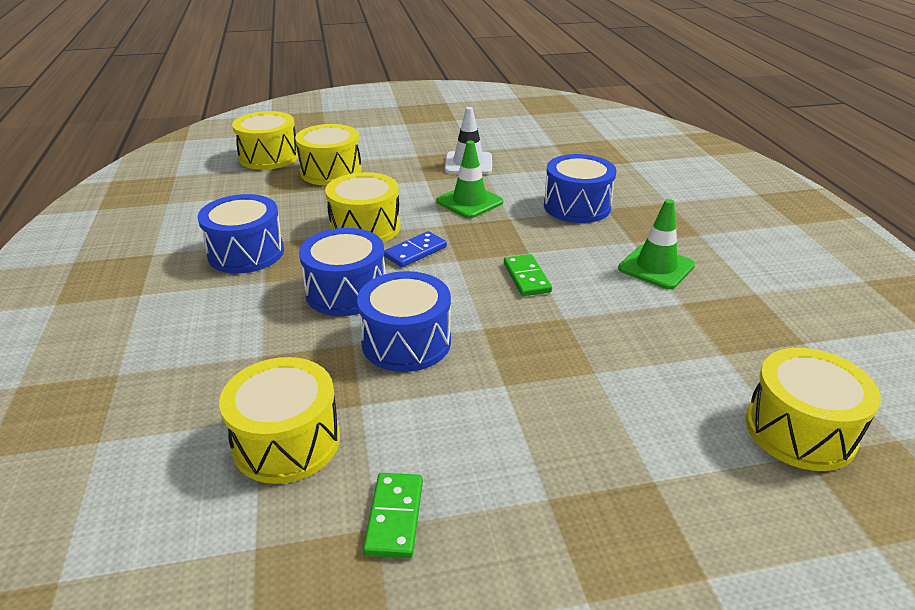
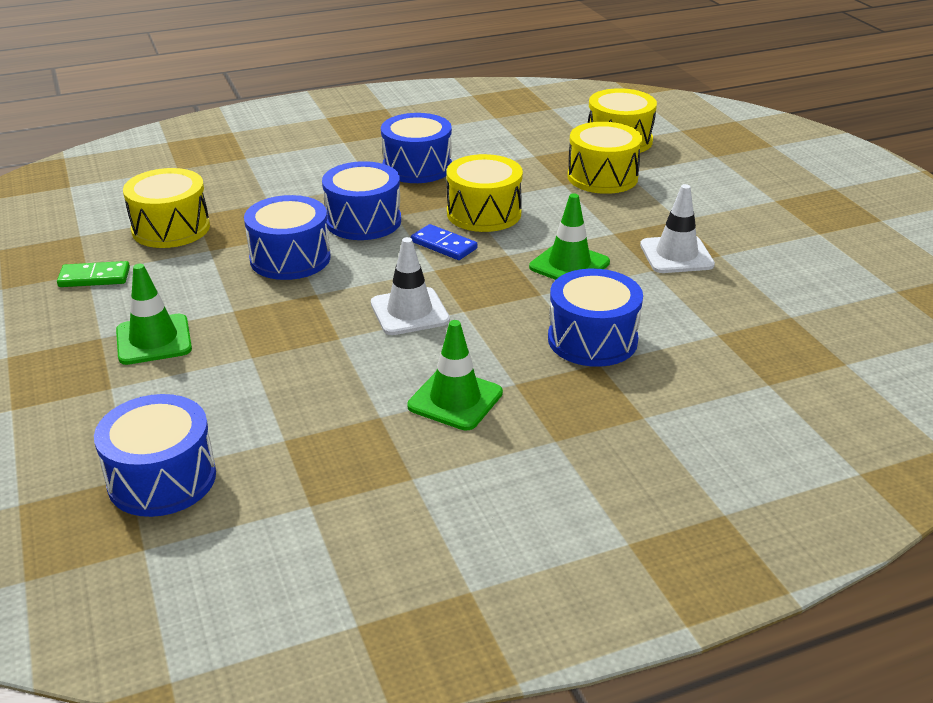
camera: 80 degrees right, 0 degrees up
(527, 277) = (409, 312): green domino -> white traffic cone
(558, 447) = (154, 340): none -> green traffic cone
(800, 430) = (162, 479): yellow drum -> blue drum

